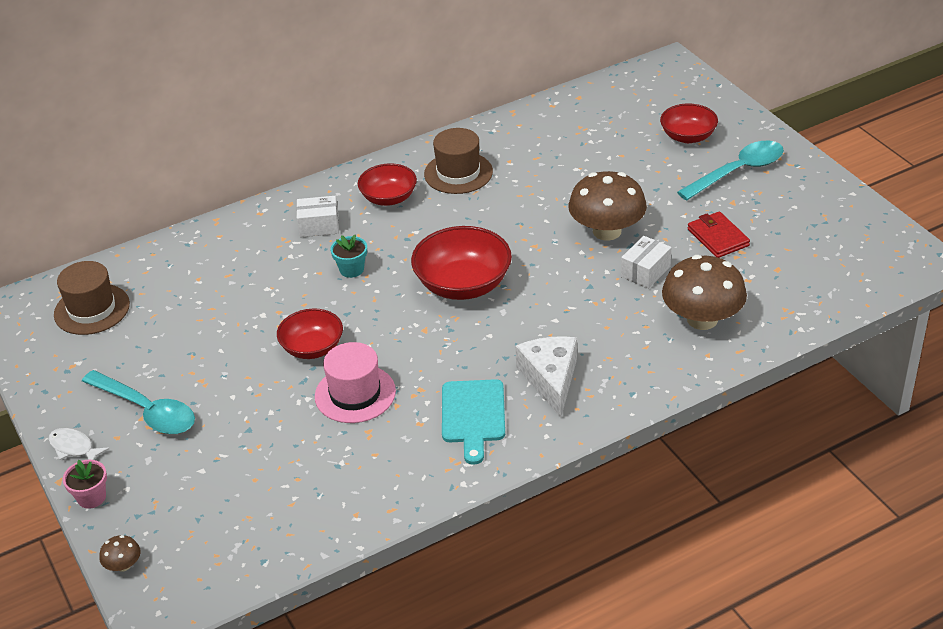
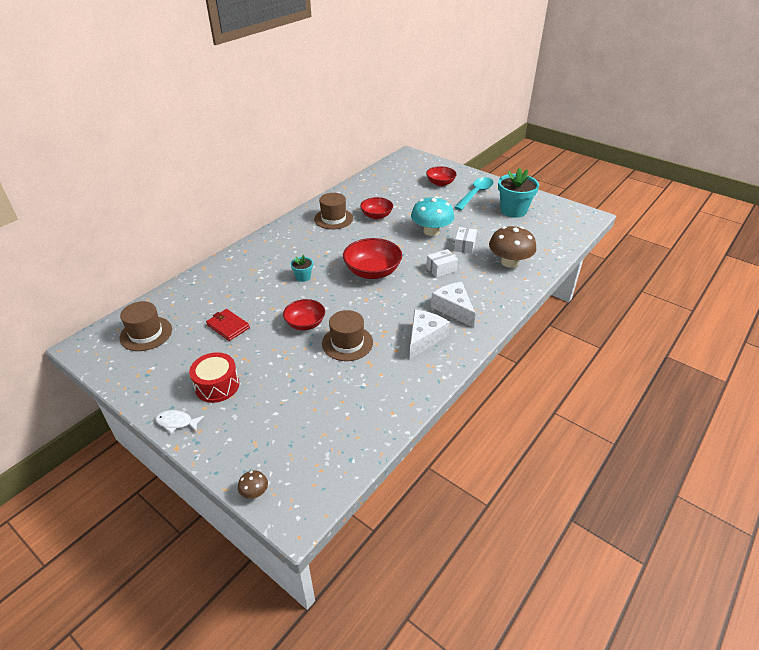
camera: 25 degrees left, 0 degrees up
(91, 497) = (206, 452): pink flower pot -> none
(147, 411) = (217, 386): turquoise spoon -> red drum
(319, 226) = (269, 258): white box -> white box (441, 269)
(355, 394) = (347, 343): pink hat -> brown hat
(389, 198) = (302, 237): red bowl -> red bowl (376, 216)
(473, 415) = (424, 338): turquoise cutting board -> white cheese
(607, 231) = (431, 231): brown mushroom -> turquoise mushroom
(718, 237) = (488, 224): red wallet -> red wallet (228, 326)
(784, 220) = (513, 210): none -> turquoise flower pot

